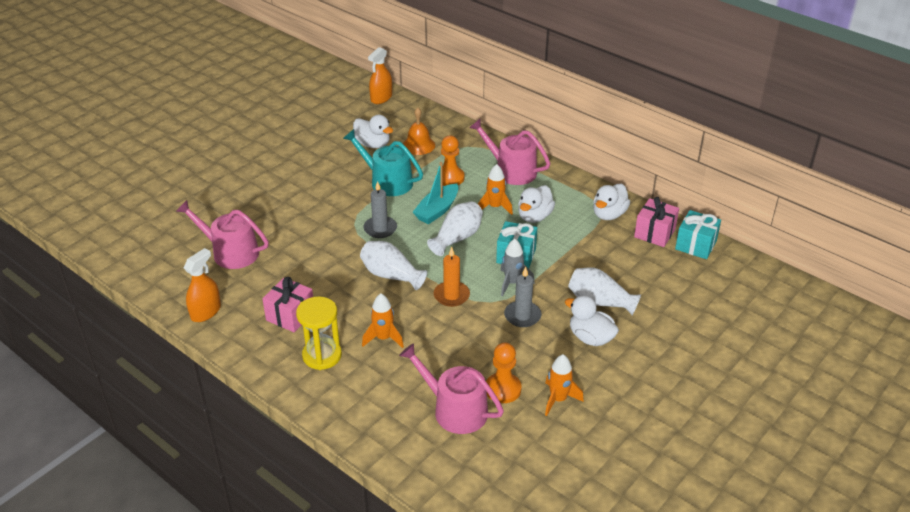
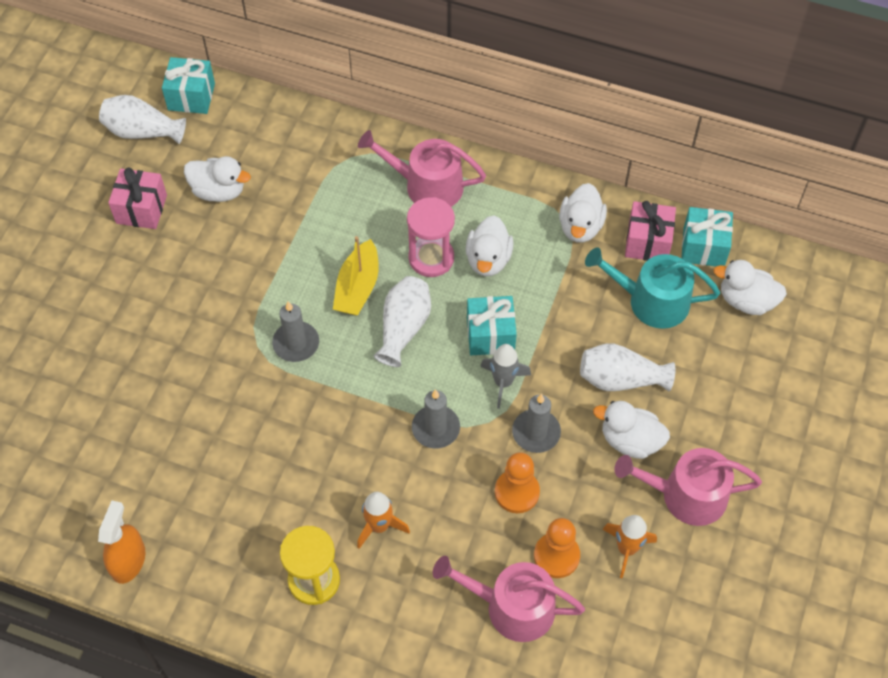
camera: 20 degrees left, 20 degrees up
(230, 252) = (111, 449): pink watering can -> pink watering can (685, 495)
(290, 315) = (244, 530): pink gift -> pink gift (141, 209)
(381, 98) = (191, 96): orange spray bottle -> turquoise gift
(387, 181) = (268, 255): turquoise watering can -> turquoise watering can (651, 301)
(391, 275) = (344, 419): white vase -> white vase (142, 132)
(418, 145) = (283, 174): orange bell -> none
(437, 210) = (357, 287): turquoise boat -> yellow boat
(450, 178) = (350, 223): orange pawn -> orange pawn (517, 492)
(451, 295) = (435, 428): orange candle -> grey candle
(495, 207) = (431, 258): orange rocket -> pink hourglass
(715, 281) = (746, 301): none -> white duck

